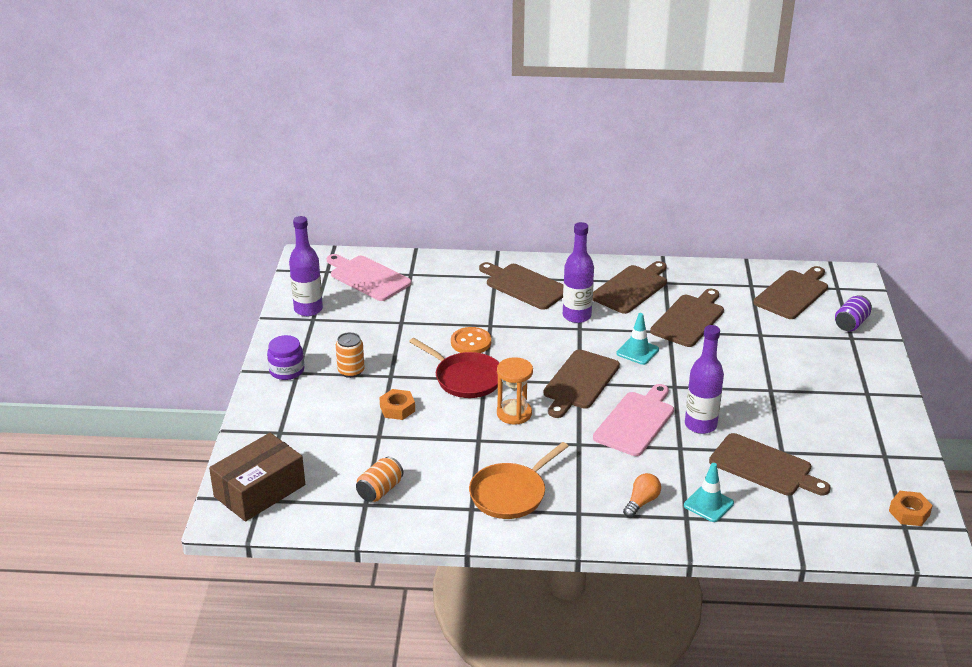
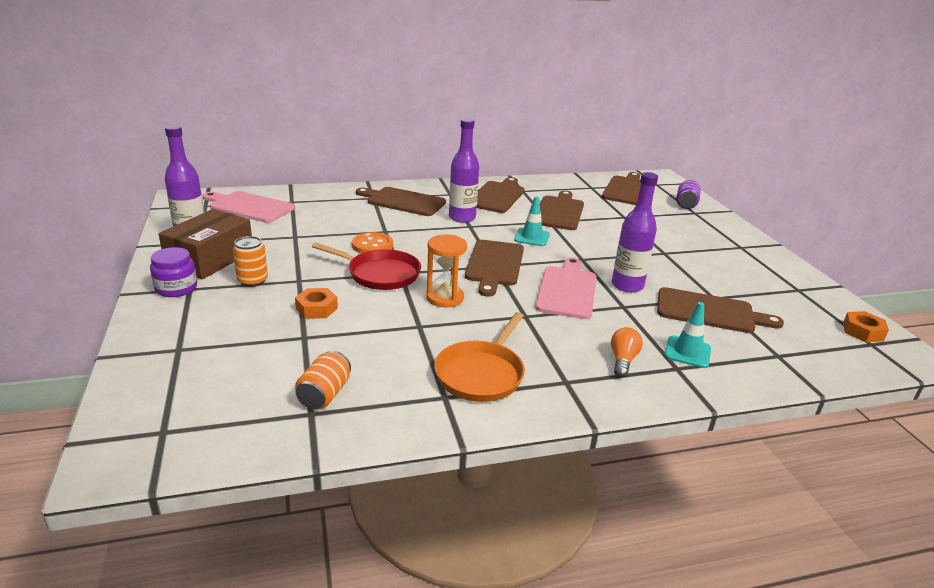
camera: 20 degrees left, 5 degrees down
(259, 491) = (160, 420): brown box -> brown box (210, 259)

